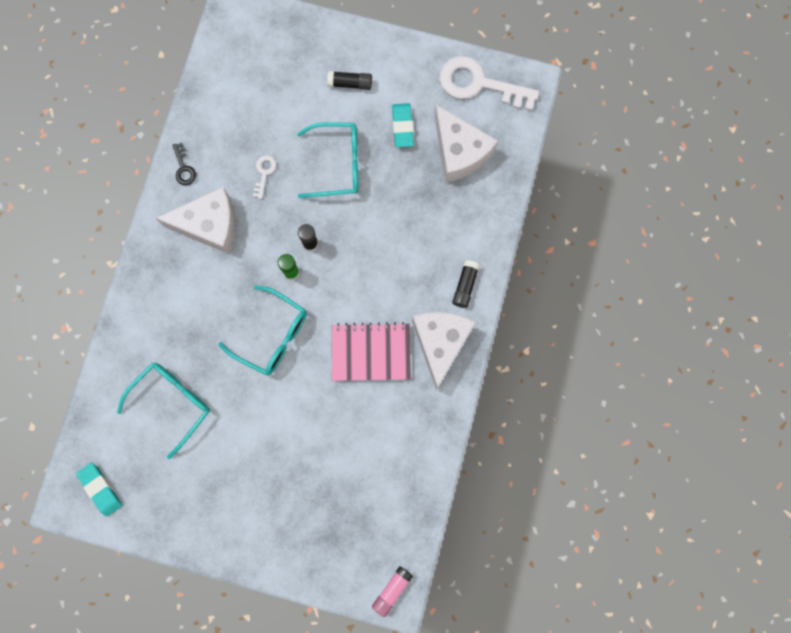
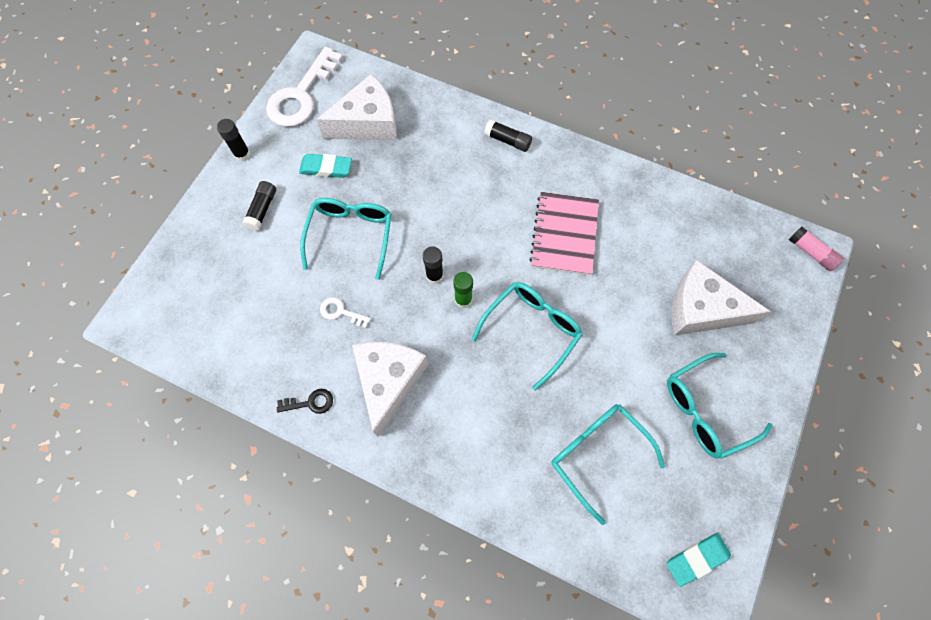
camera: 80 degrees left, 10 degrees down
(222, 492) = (705, 410): none -> turquoise glasses
(403, 51) = (242, 154): none -> black glue stick
(440, 343) = (563, 171): white cheese -> white cheese (701, 309)

